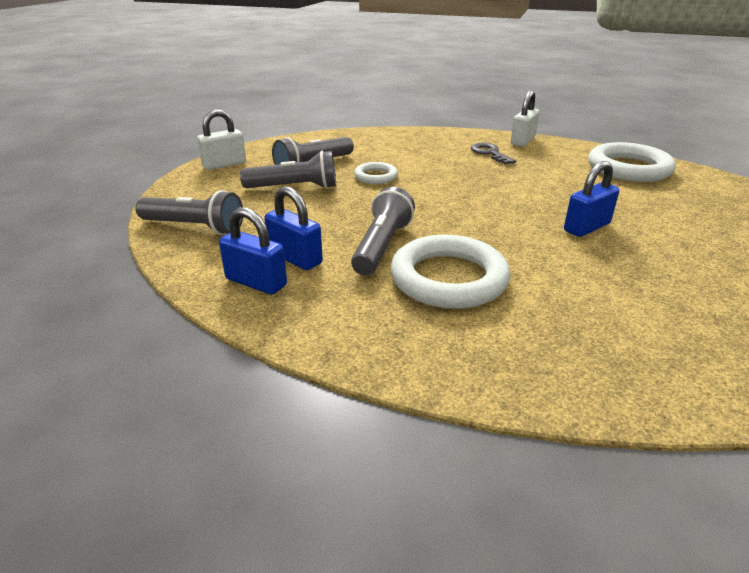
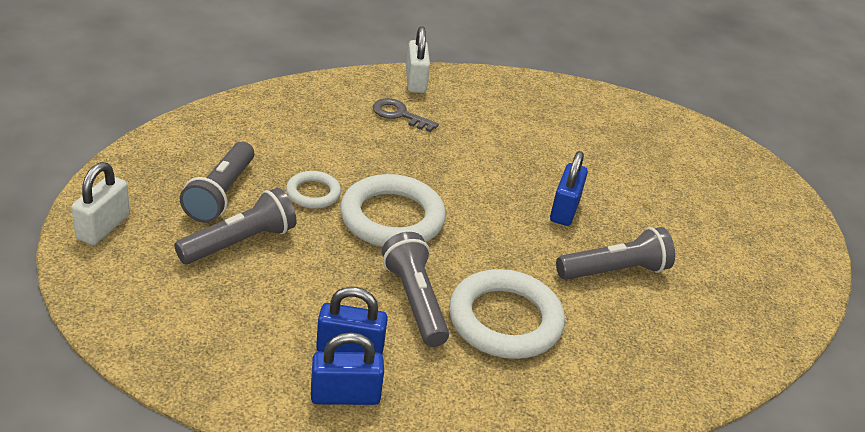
camera: 40 degrees left, 5 degrees up
(194, 227) = (194, 347): grey flashlight -> grey flashlight (614, 271)
(628, 168) = (544, 106): white ring -> white ring (392, 218)

